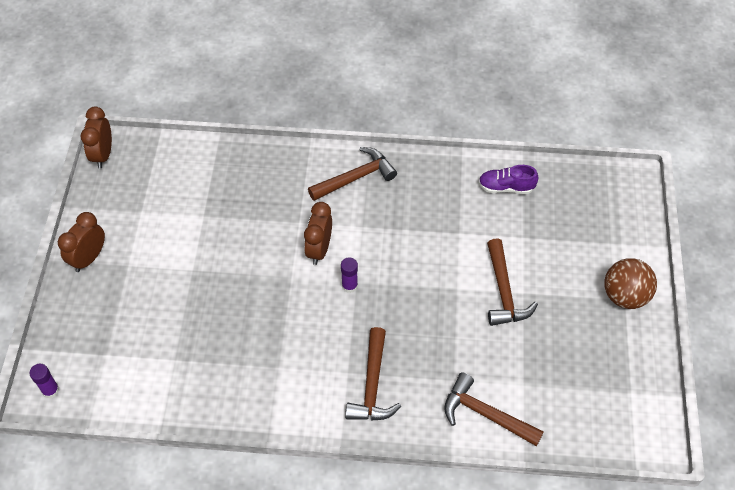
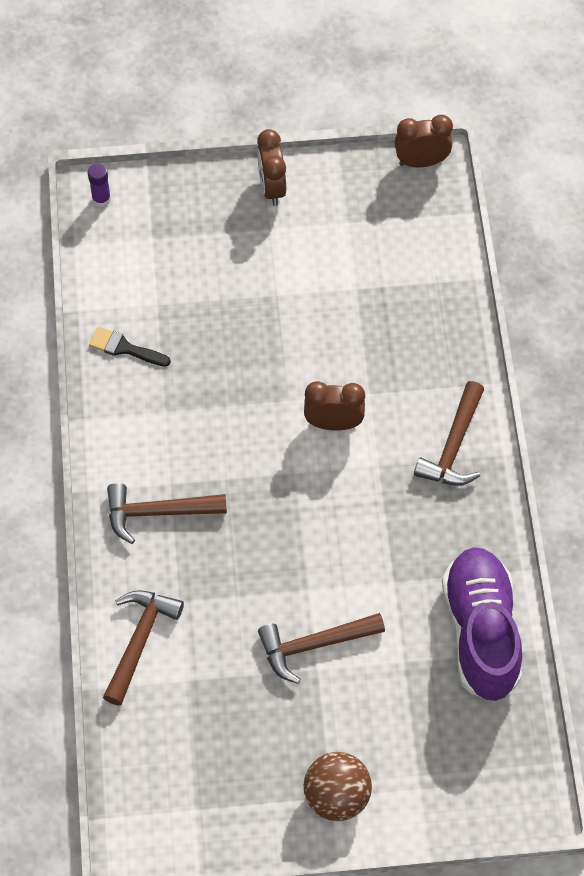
camera: 80 degrees right, 5 degrees up
(89, 258) = (272, 188): brown clock -> brown clock turned 120 degrees counterclockwise
(209, 390) = (124, 348): none -> black brush
(349, 286) = (288, 466): purple glue stick -> none
(356, 177) = (453, 446): brown hammer -> brown hammer turned 60 degrees clockwise
(506, 187) = (481, 632): purple shoe -> purple shoe, size x2.03

